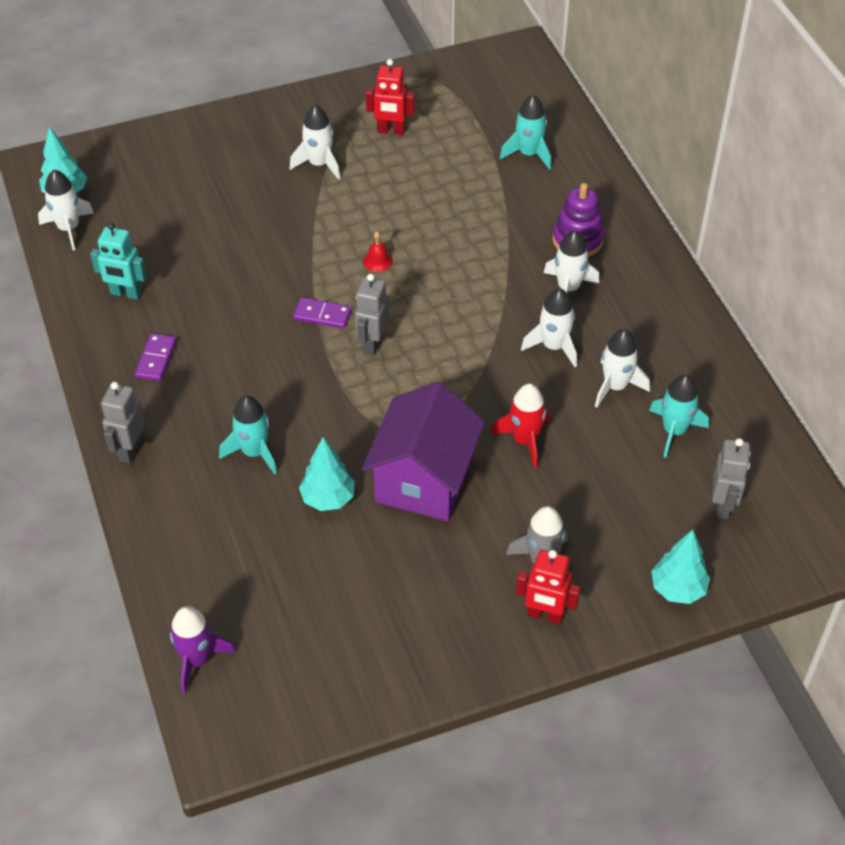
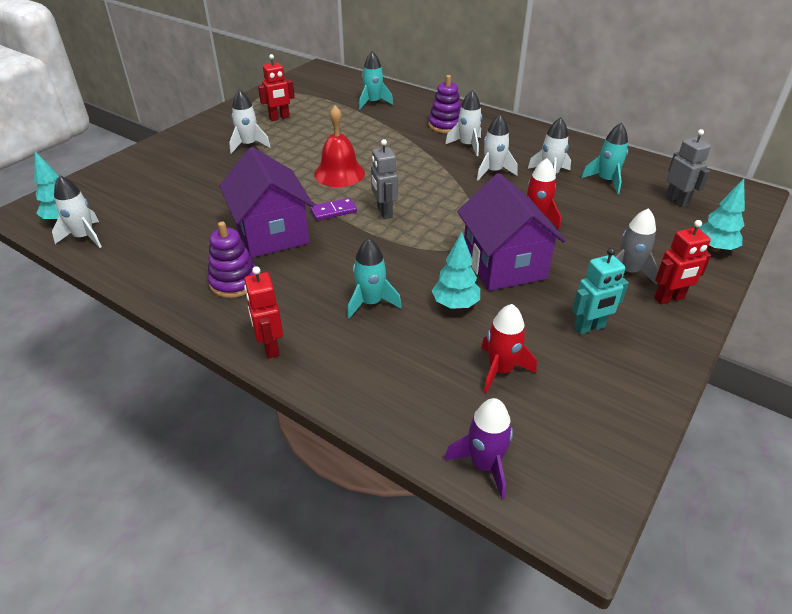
camera: 35 degrees left, 10 degrees down
(125, 293) = (170, 255): turquoise robot -> turquoise robot (589, 328)
(130, 450) = (270, 347): grey robot -> red robot
(156, 359) = (234, 282): purple domino -> purple stacking toy
(237, 314) = (271, 233): none -> purple house
(297, 589) = (500, 370): none -> red rocket
(377, 261) = (339, 173): red bell -> red bell, size x2.27

